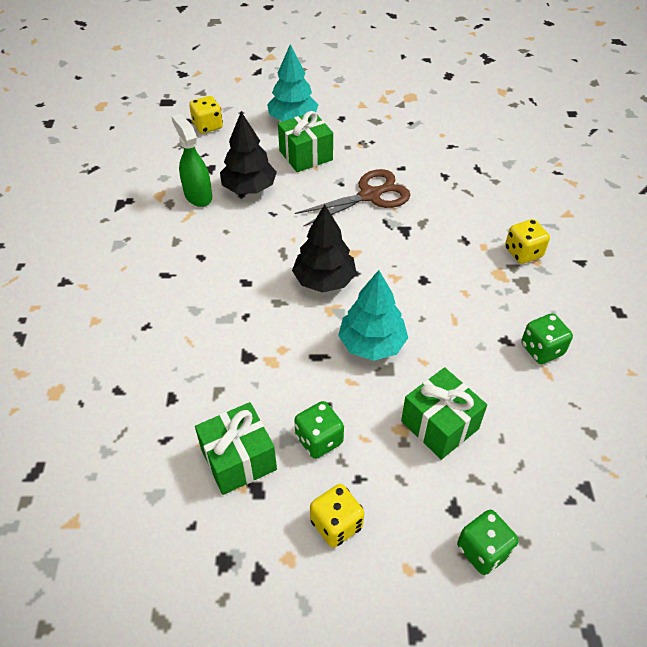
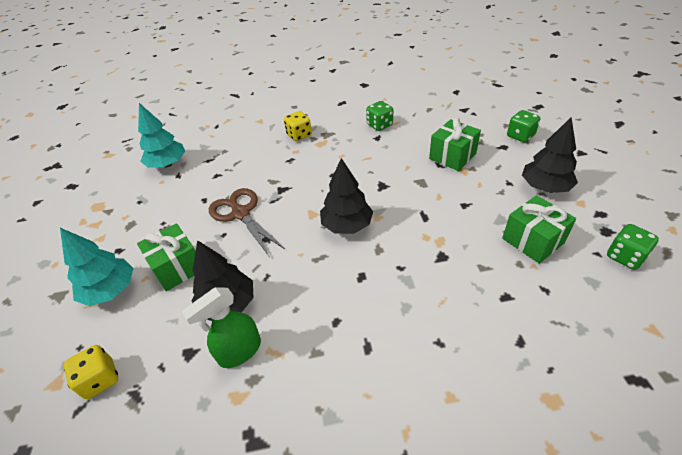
camera: 95 degrees left, 5 degrees down
(319, 440) = (492, 204): green dice -> green dice (625, 257)
(336, 524) = (544, 187): yellow dice -> black tree
(372, 344) = (402, 191): turquoise tree -> turquoise tree (167, 164)

